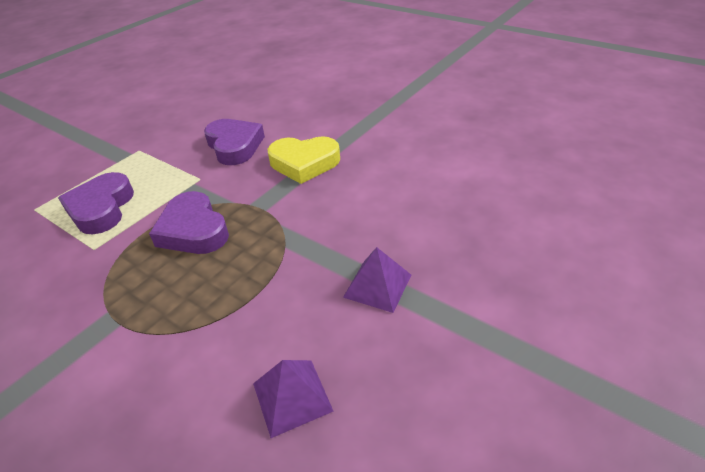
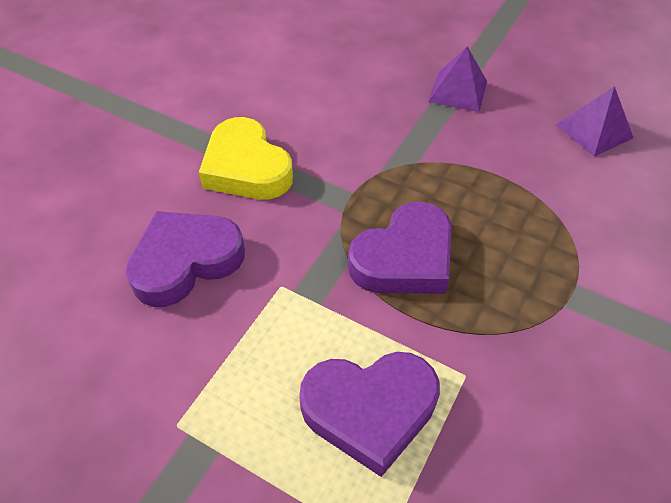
camera: 100 degrees left, 10 degrees up
(304, 163) = (246, 168): yellow heart -> yellow heart turned 150 degrees clockwise

